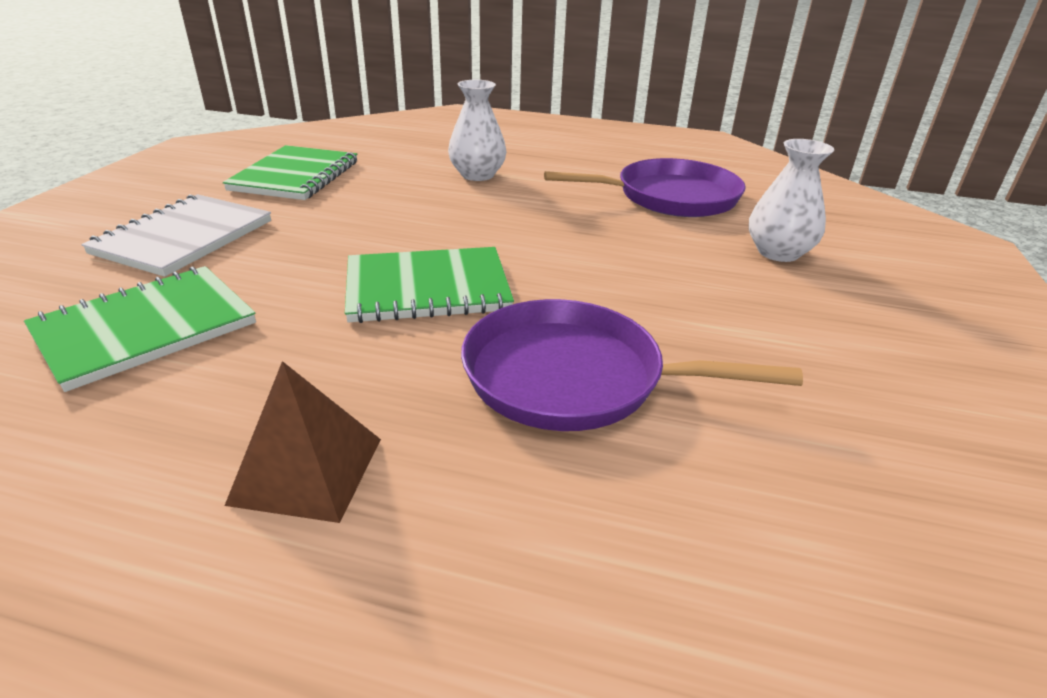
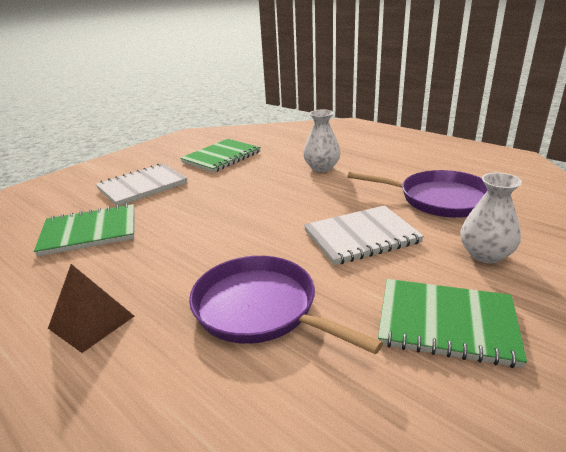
camera: 30 degrees right, 5 degrees down
(427, 288) = (230, 236): green notebook -> green notebook (446, 323)
(619, 257) = (361, 237): none -> white notebook

